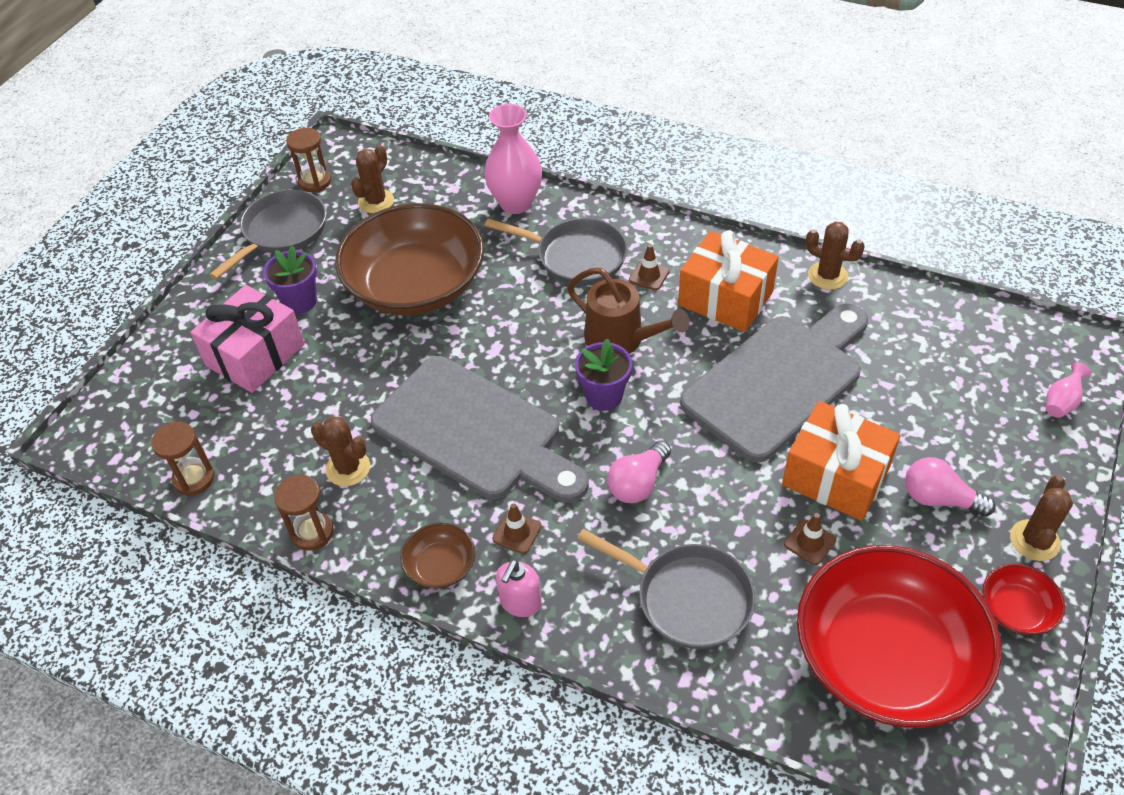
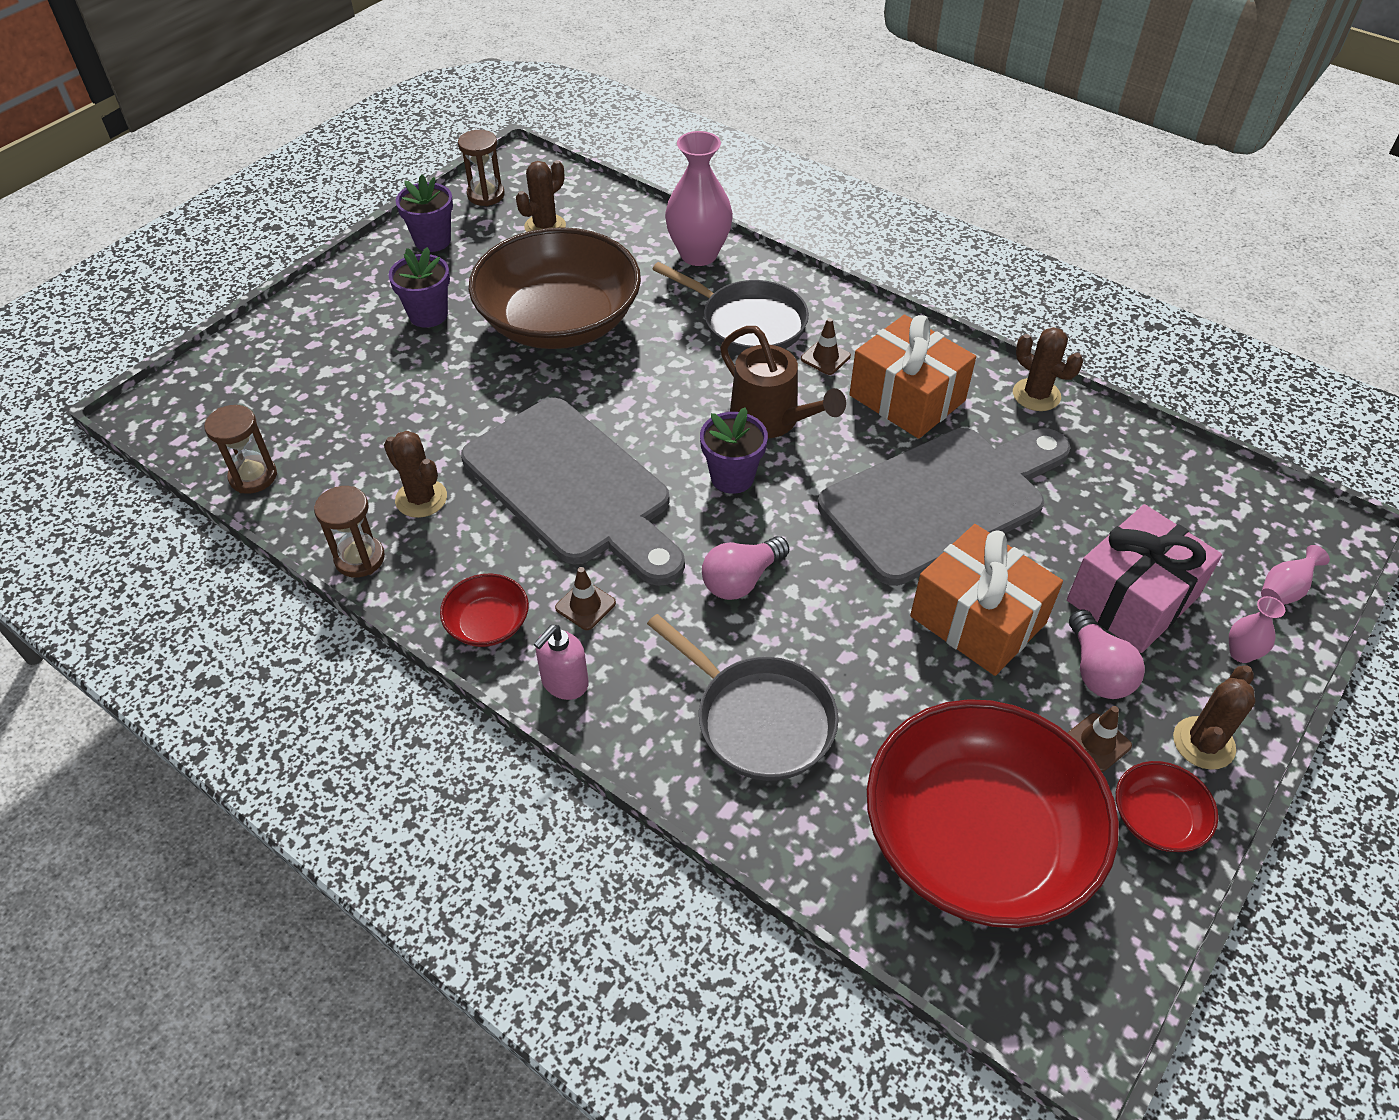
camera: 10 degrees right, 0 degrees up
(255, 355) = (362, 361): pink gift -> pink gift (1132, 598)
(281, 232) = (432, 241): grey pan -> purple flower pot
(440, 566) = (488, 624): brown bowl -> red bowl
(809, 542) = (924, 687): brown traffic cone -> brown traffic cone (1097, 742)
(939, 499) = (1097, 670): pink light bulb -> pink light bulb turned 135 degrees counterclockwise
(1043, 461) = (1241, 653): none -> pink vase

